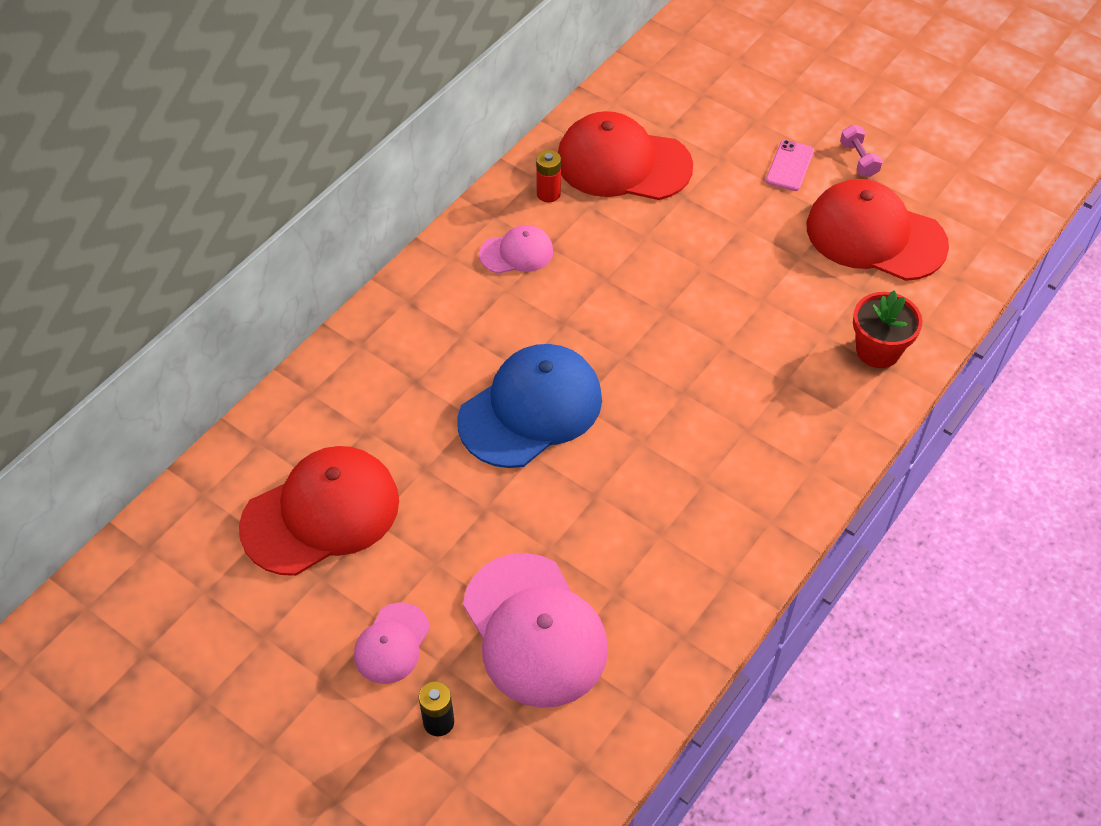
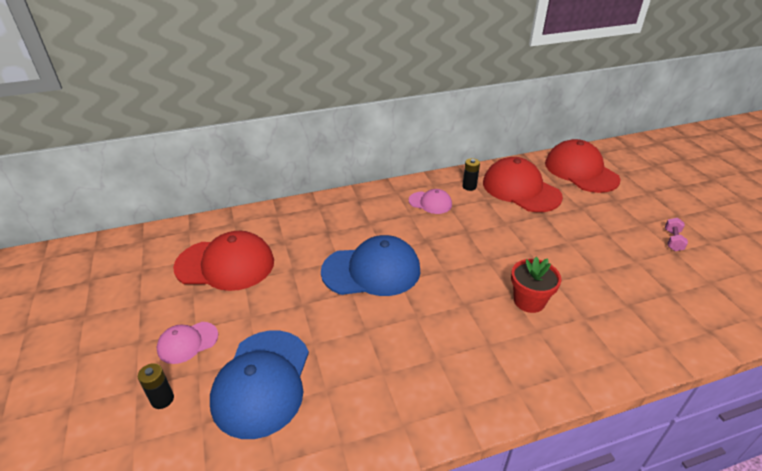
camera: 35 degrees right, 15 degrees down
(534, 630) = (262, 382): pink cap -> blue cap
(548, 194) = (469, 186): red battery -> black battery
(789, 166) = (622, 226): pink phone -> none
(875, 235) = (659, 282): red cap -> red cap (581, 171)
(878, 350) = (617, 344): red flower pot -> red flower pot (529, 301)

